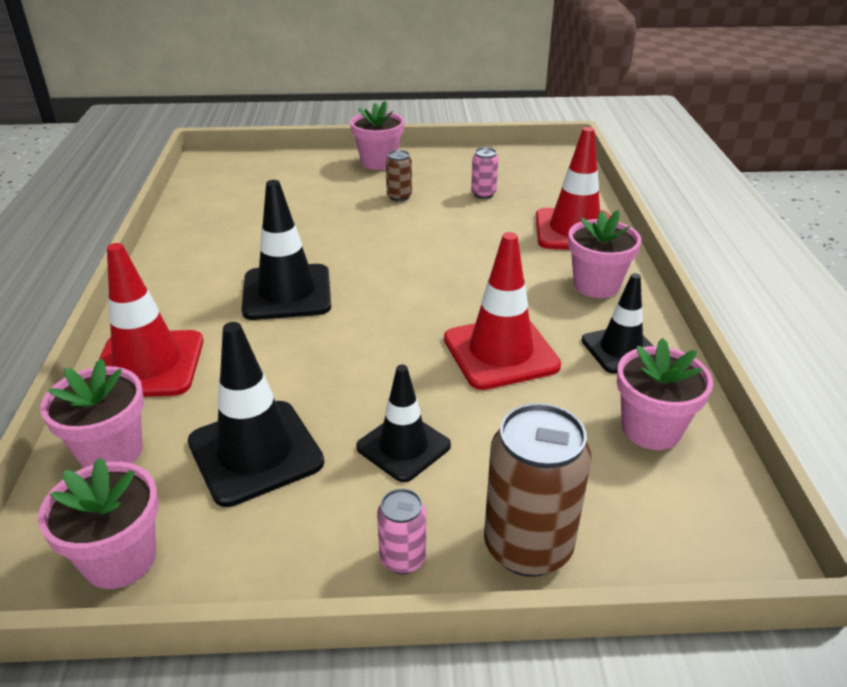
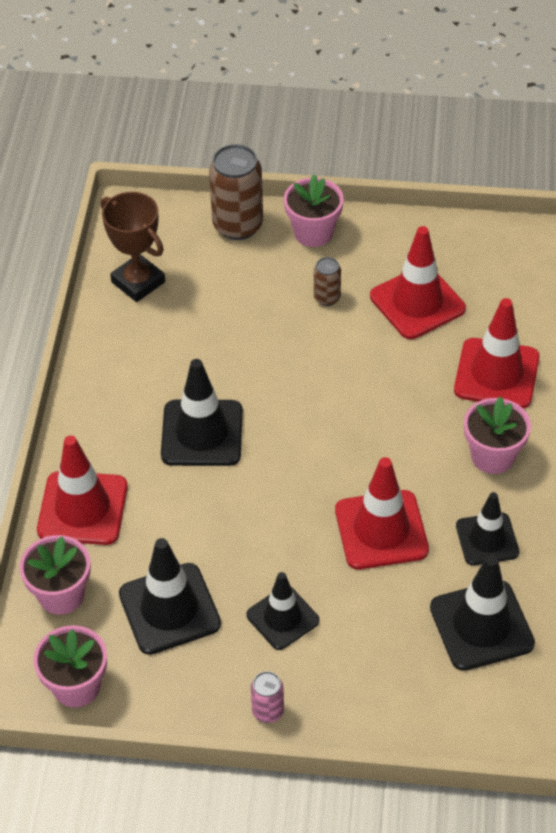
camera: 10 degrees right, 15 degrees up
(218, 199) = (138, 282): none -> brown trophy
(483, 194) = (417, 302): pink can -> red traffic cone
(527, 547) = (356, 713): brown can -> brown can (238, 225)
(651, 429) = (481, 625): pink flower pot -> black traffic cone

